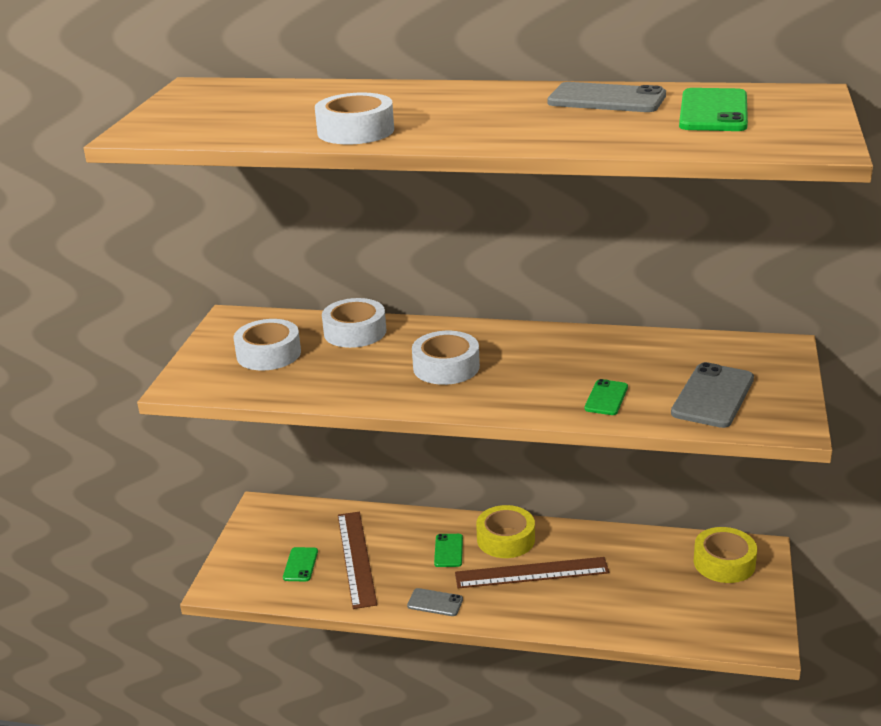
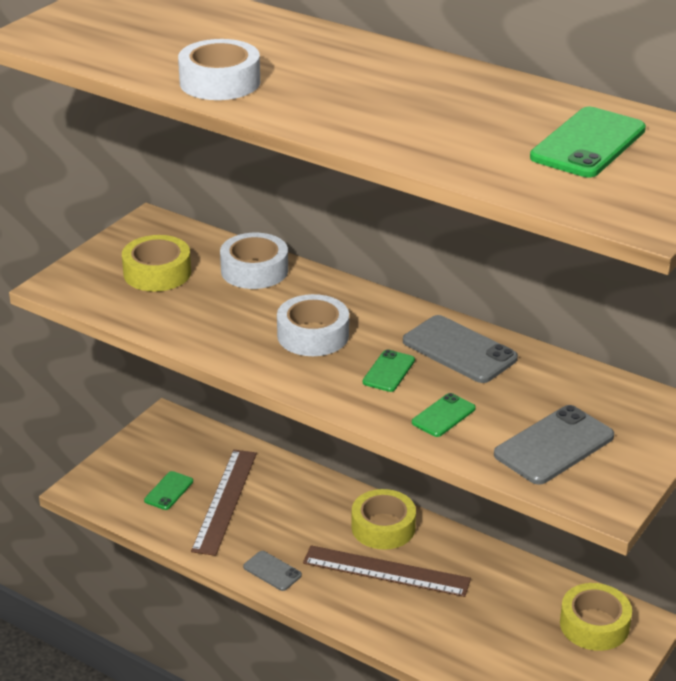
camera: 20 degrees right, 5 degrees up
(268, 354) = (157, 273): white tape -> yellow tape
(448, 551) = (318, 521): green phone -> green phone (388, 371)
(606, 99) = (498, 99): grey phone -> grey phone (459, 350)

